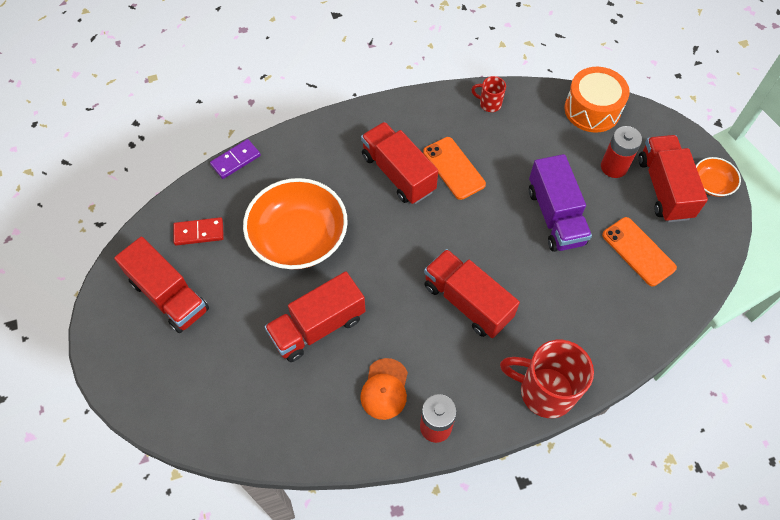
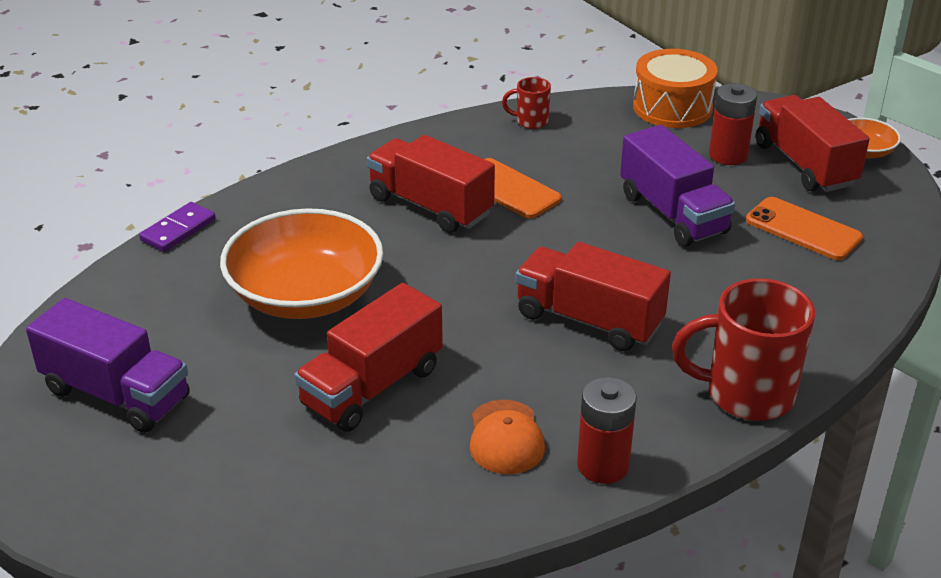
camera: 15 degrees left, 25 degrees down
(169, 296) = (116, 394): red truck -> purple truck
(199, 233) = (144, 315): red domino -> none

